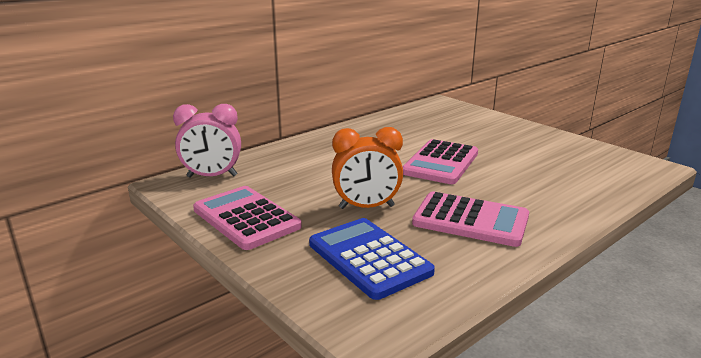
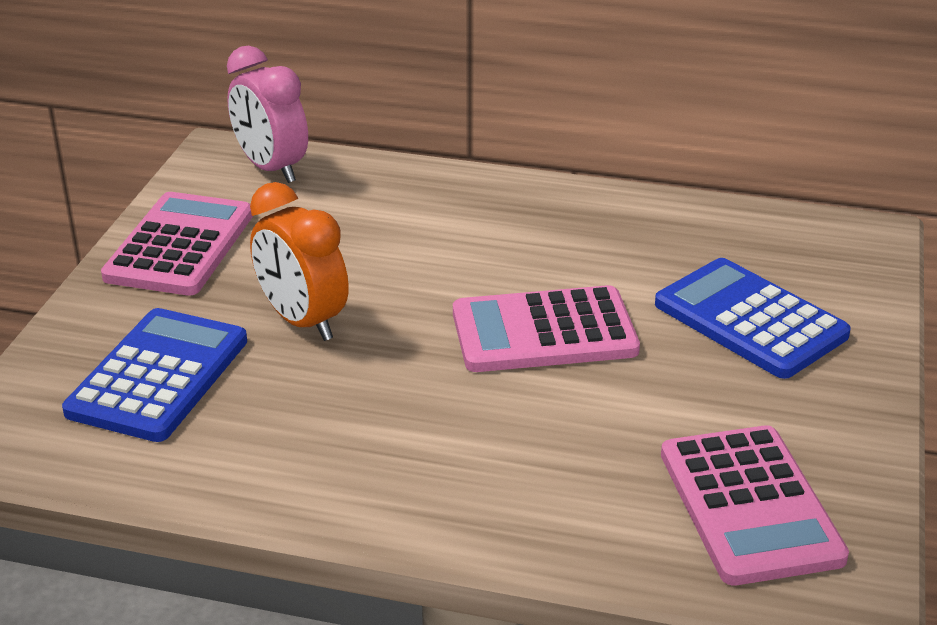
camera: 55 degrees right, 10 degrees up
(470, 220) = (351, 426): pink calculator -> pink calculator (749, 505)
(474, 131) = (750, 320): none -> blue calculator

